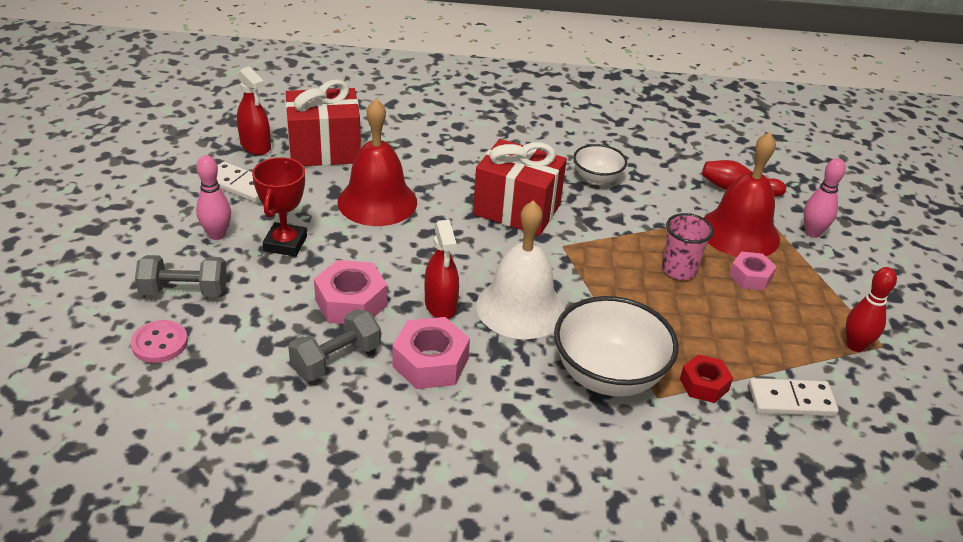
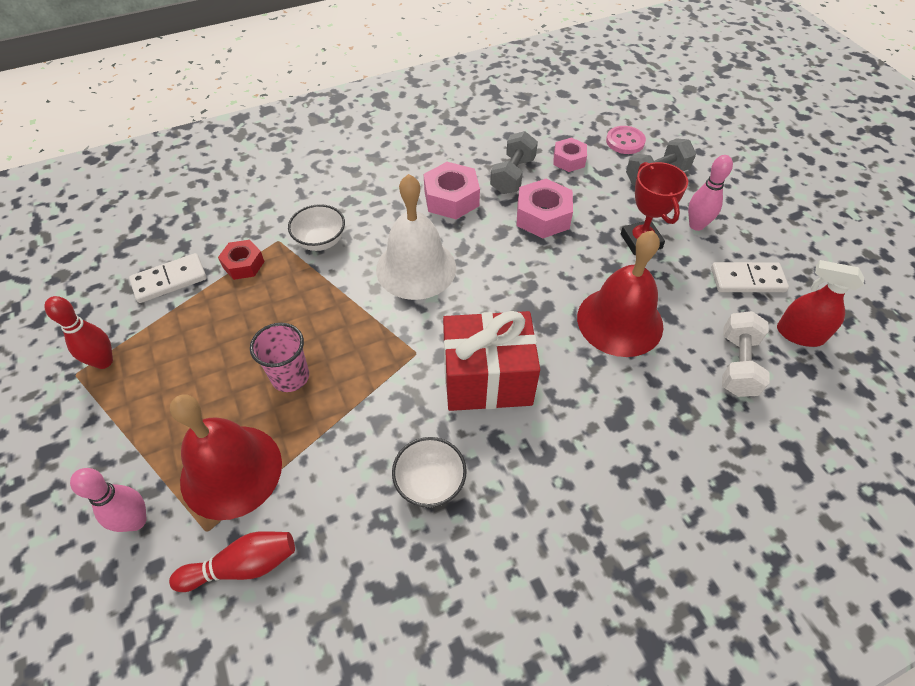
camera: 155 degrees right, 15 degrees up
(324, 150) = (737, 364): red gift -> white dumbbell
(441, 305) = (478, 243): red spray bottle -> none
(608, 375) = (320, 241): white bowl -> white bowl, size x0.57
(750, 277) = (213, 403): pink nut -> pink nut (569, 160)

